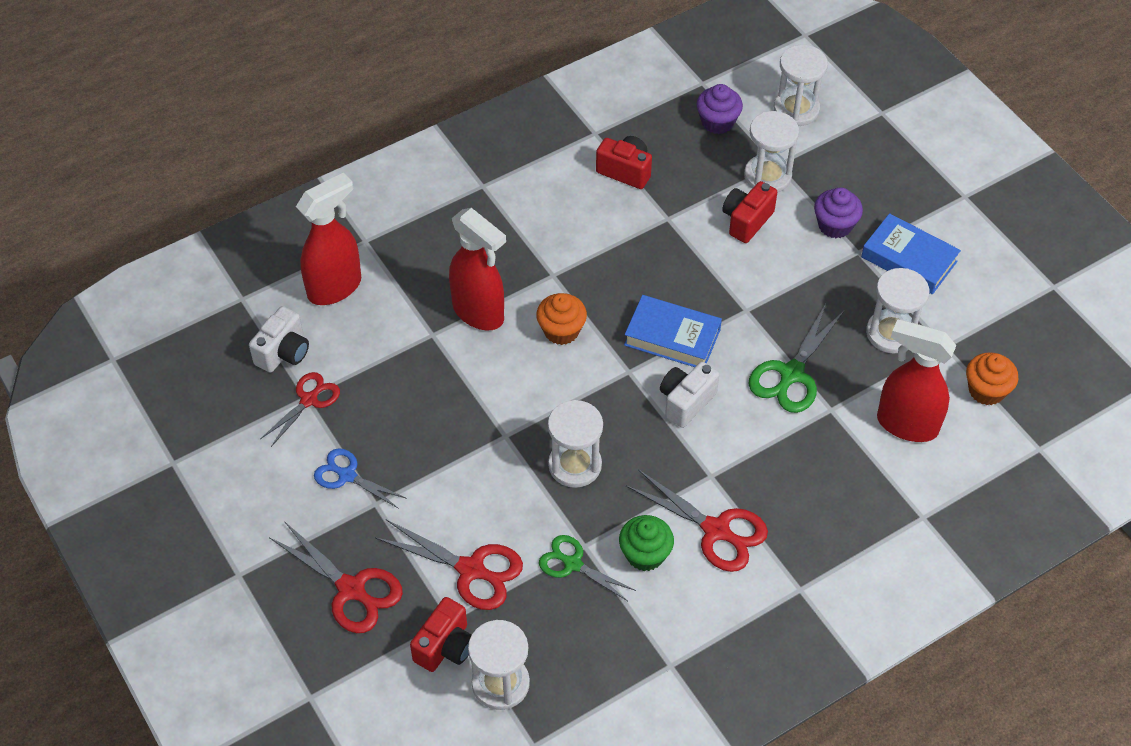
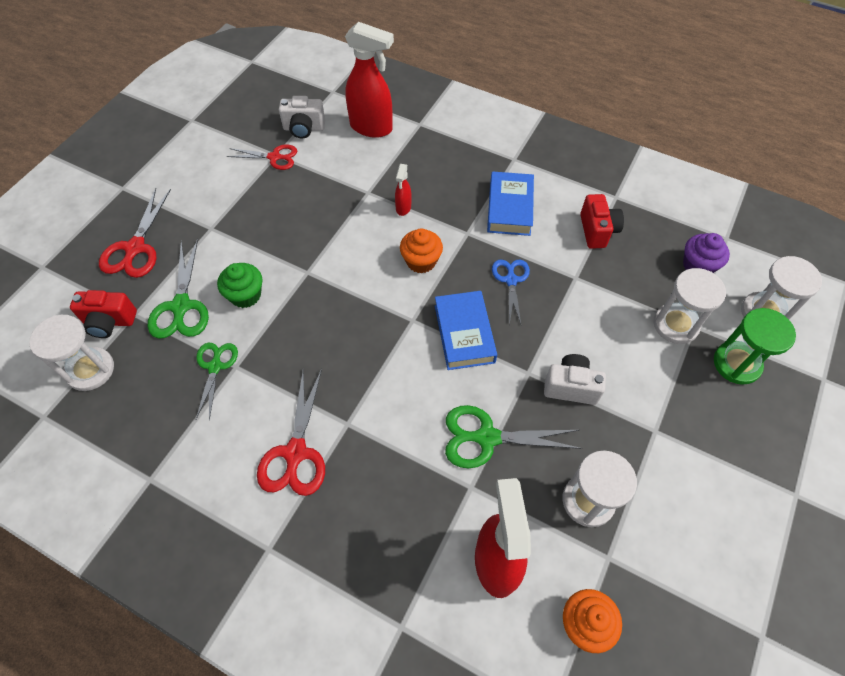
camera: 60 degrees right, 5 degrees up
(347, 475) = (225, 203): blue scissors -> blue scissors (511, 280)
(471, 570) = (181, 306): red scissors -> green scissors
(479, 313) = (403, 208): red spray bottle -> red spray bottle, size x0.48
(575, 465) = (305, 326): white hourglass -> none
(645, 554) = (247, 411): green cupcake -> green cupcake (245, 295)
(686, 402) = (408, 372): white camera -> white camera (570, 387)
(746, 221) = (617, 331): red camera -> none
(832, 159) = (736, 364): none -> green hourglass
(835, 225) = (668, 399): purple cupcake -> none
(909, 259) = (682, 478): blue book -> blue book (510, 208)

